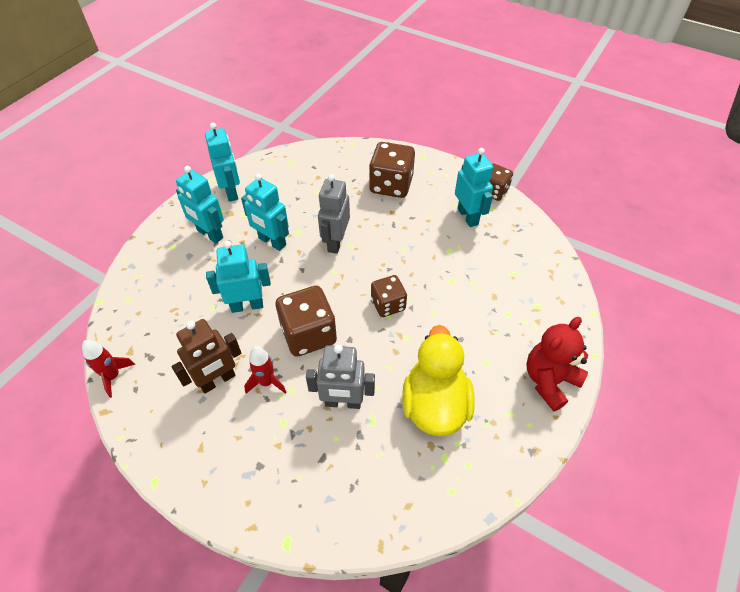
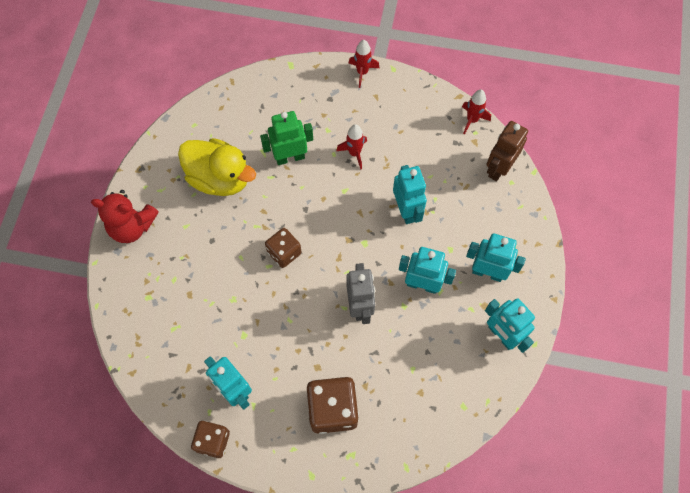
camera: 160 degrees right, 15 degrees up
(197, 491) = (362, 72): none -> red rocket
(218, 381) = (392, 142): brown robot -> brown robot (498, 168)
(247, 305) = (406, 210): turquoise robot -> turquoise robot turned 75 degrees counterclockwise
(308, 334) = (341, 202): brown dice -> none
(343, 402) = (290, 157): grey robot -> green robot
(435, 404) = (220, 178): yellow duck -> yellow duck turned 45 degrees counterclockwise
(549, 381) = (132, 226): red teddy bear -> red teddy bear turned 75 degrees clockwise

